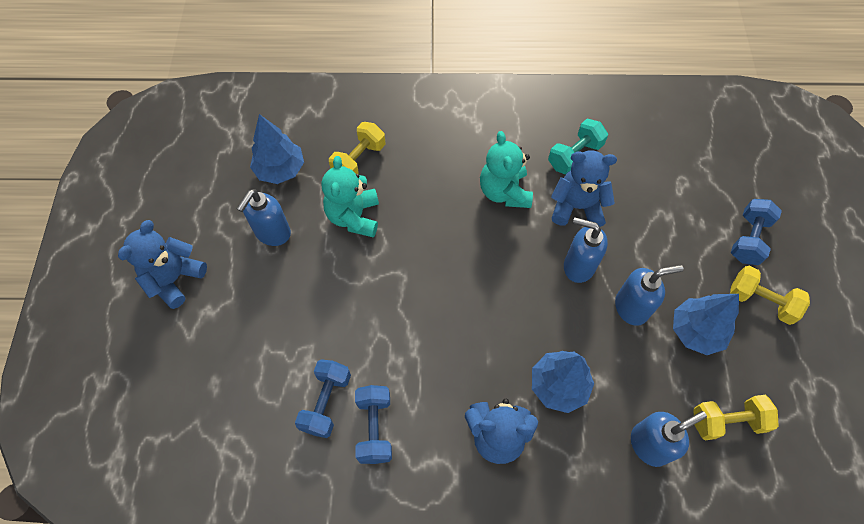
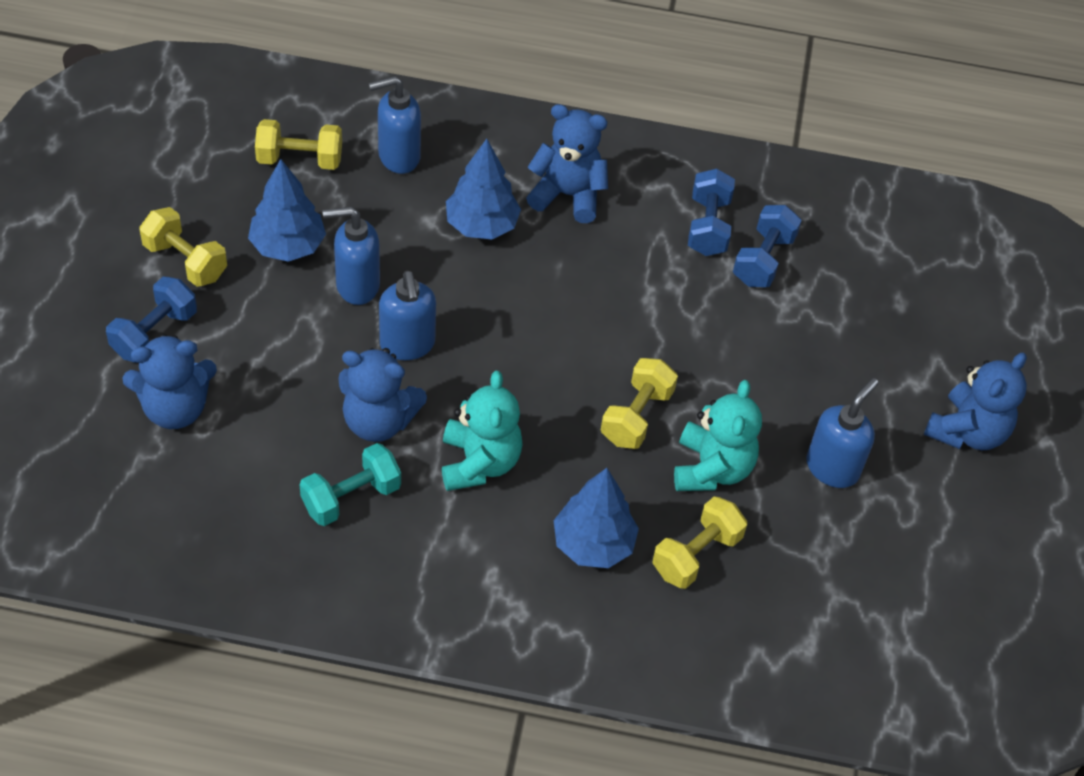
camera: 175 degrees left, 10 degrees down
(280, 170) = (822, 562): blue tree -> blue tree (593, 544)
(409, 244) = (636, 416): none -> yellow dumbbell
(578, 266) = (407, 345): blue soap dispenser -> blue soap dispenser turned 45 degrees clockwise
(706, 190) = (175, 408): none -> blue teddy bear

